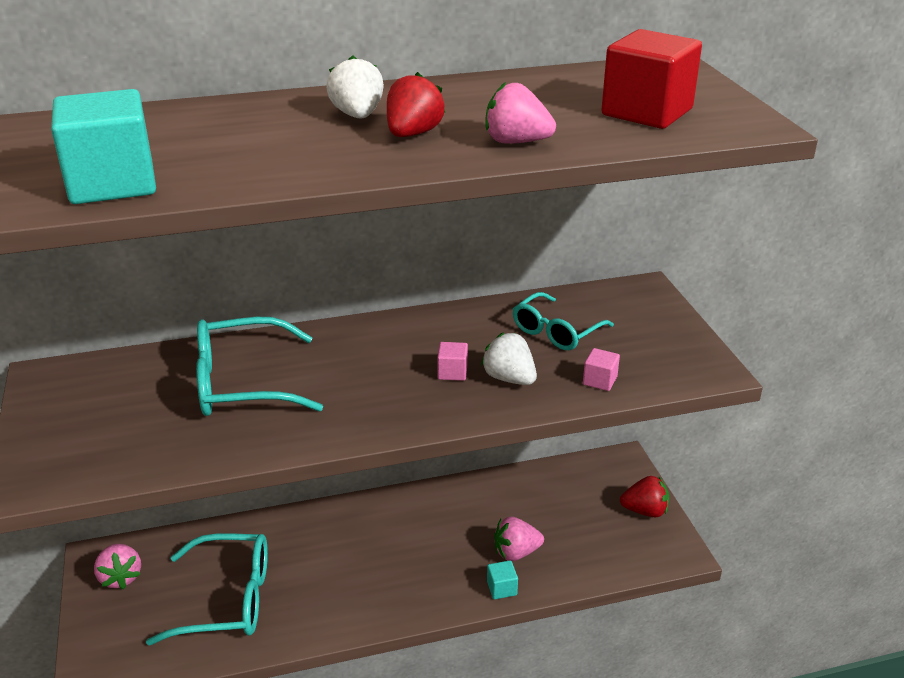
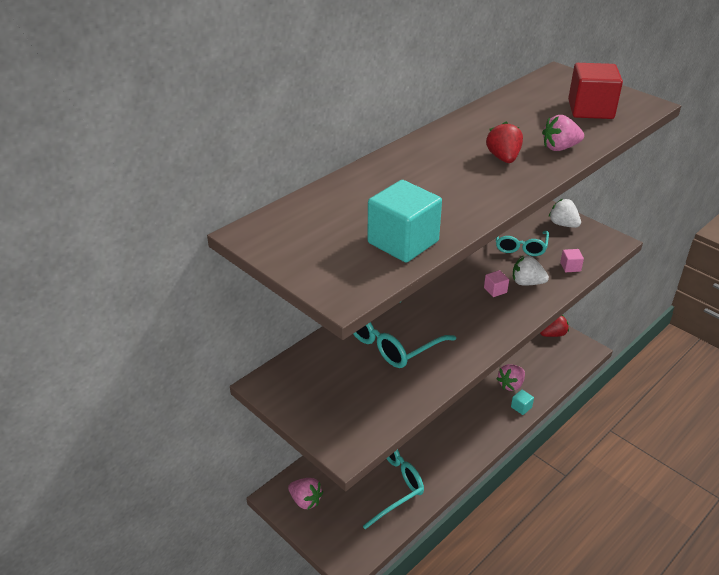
camera: 30 degrees left, 5 degrees up
(357, 116) = (456, 154): white strawberry -> white strawberry (563, 224)

